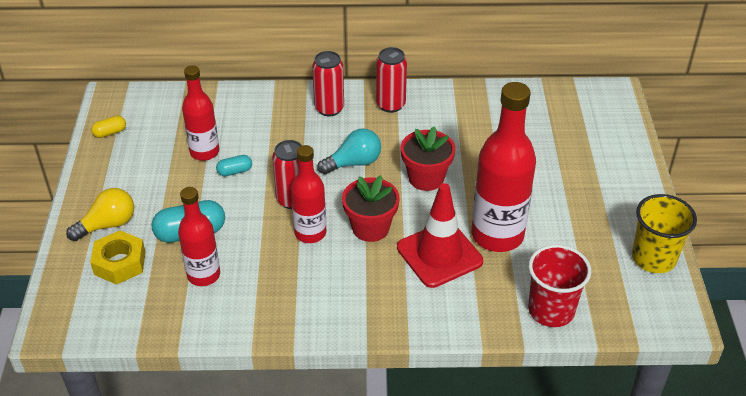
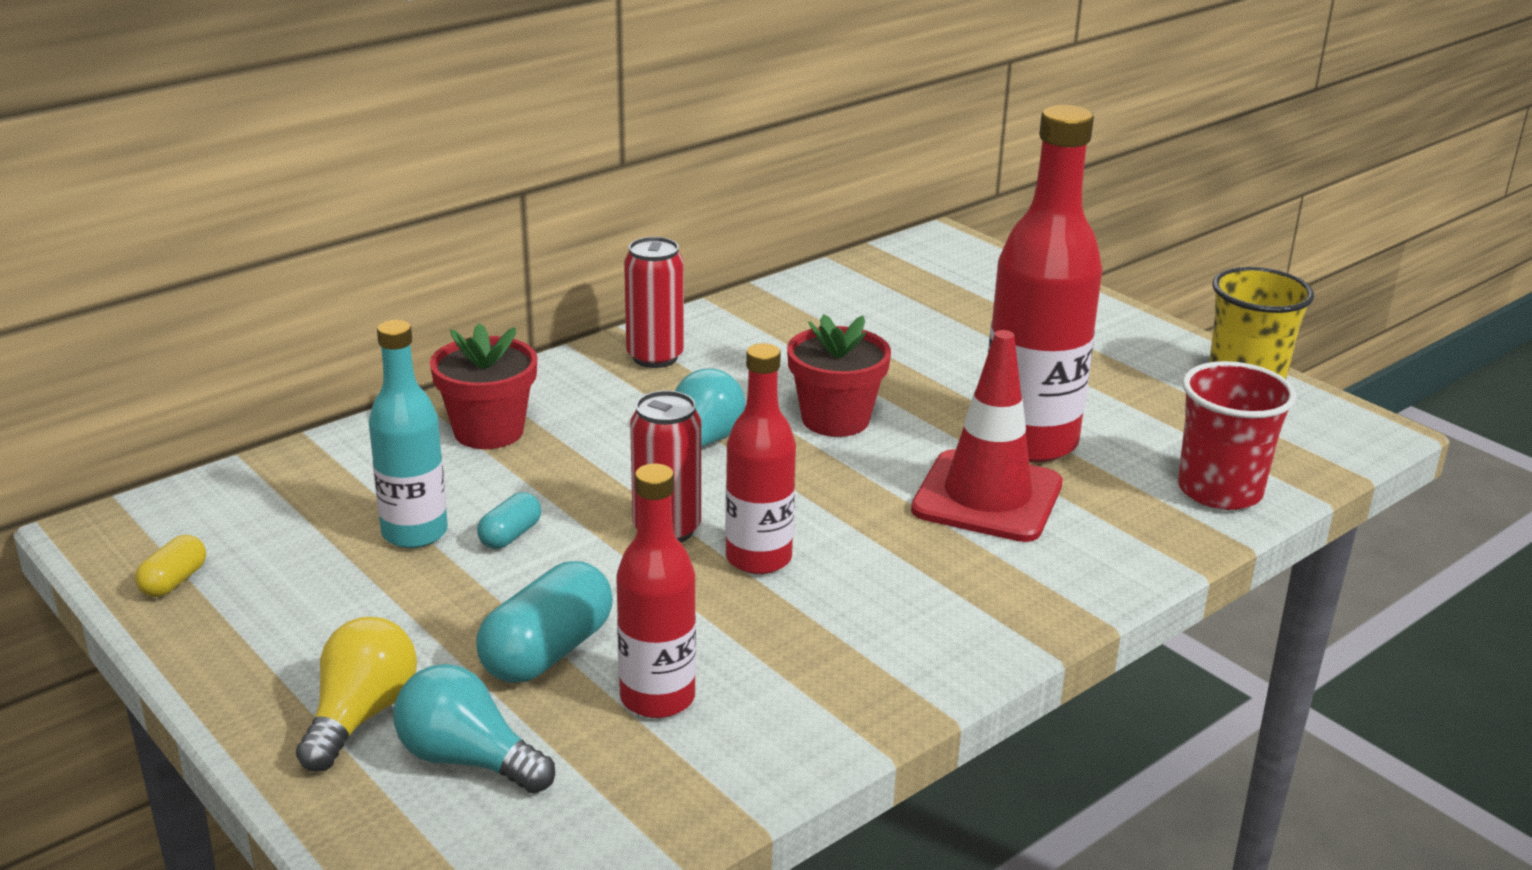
camera: 40 degrees left, 15 degrees down
(120, 263) = (468, 760): yellow nut -> turquoise light bulb
(204, 152) = (414, 533): red bottle -> turquoise bottle
(329, 108) = (561, 396): red can -> none
(370, 228) = (842, 510): red flower pot -> red flower pot (488, 431)

